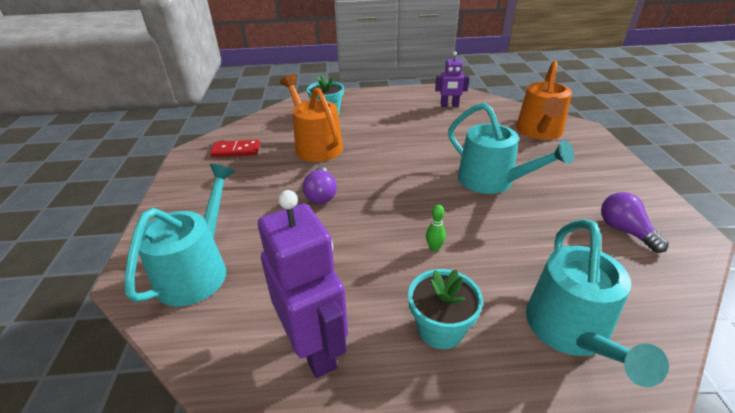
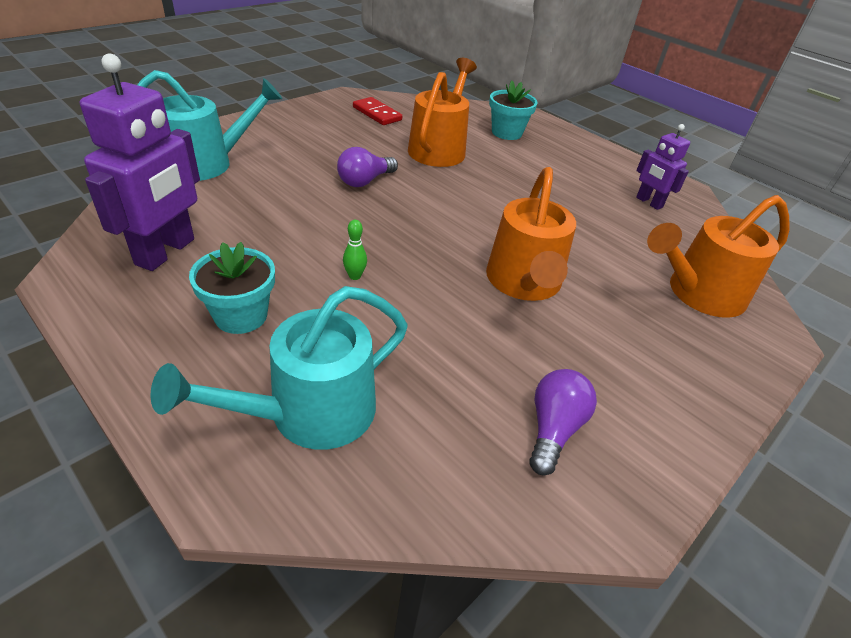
camera: 45 degrees right, 5 degrees up
(492, 181) = (524, 283): turquoise watering can -> orange watering can

